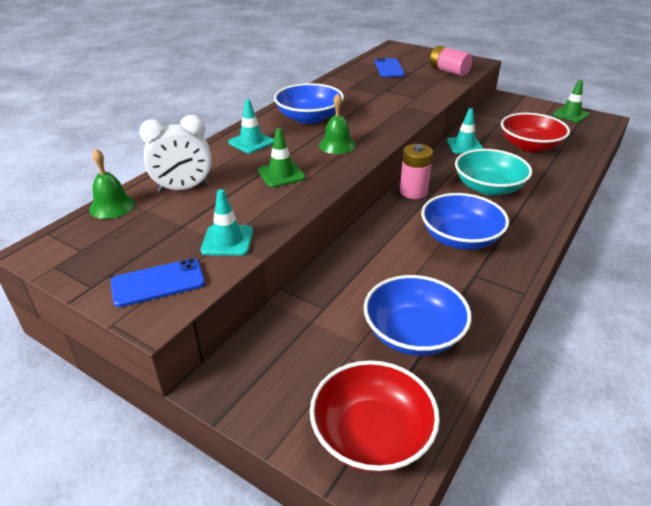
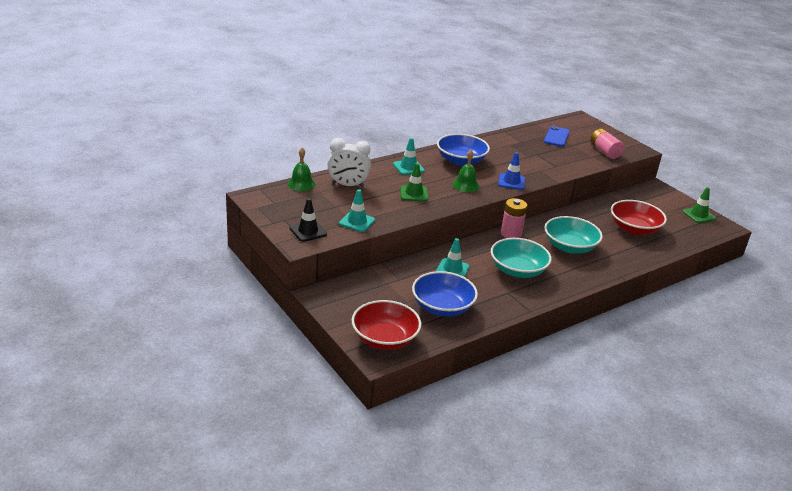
camera: 20 degrees right, 5 degrees down
(158, 283) = (308, 231): blue phone -> black traffic cone
(385, 127) = (511, 182): none -> blue traffic cone
(460, 238) = (517, 270): blue bowl -> turquoise bowl
(464, 145) = (580, 214): turquoise traffic cone -> turquoise traffic cone (452, 269)

